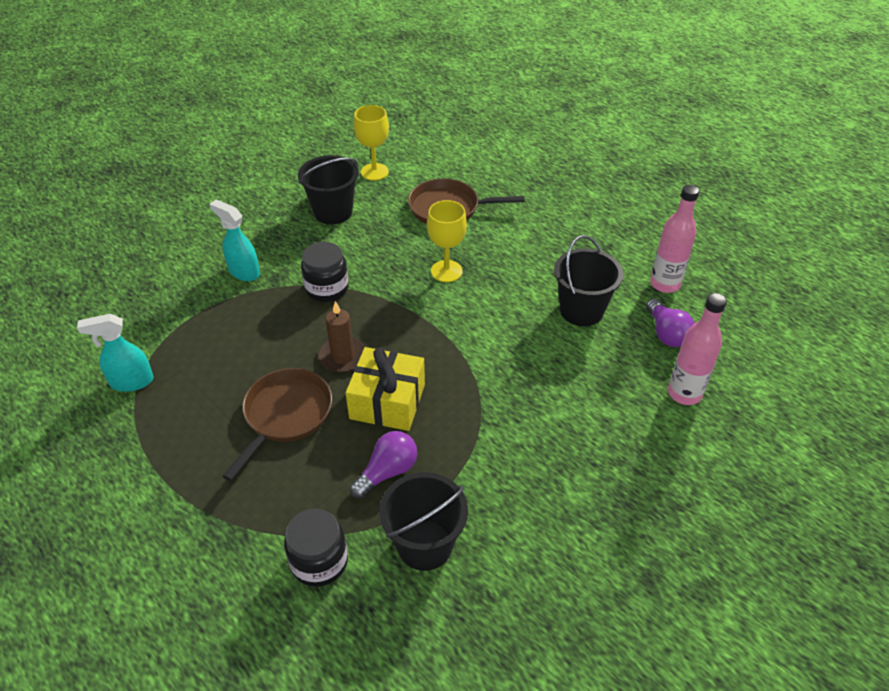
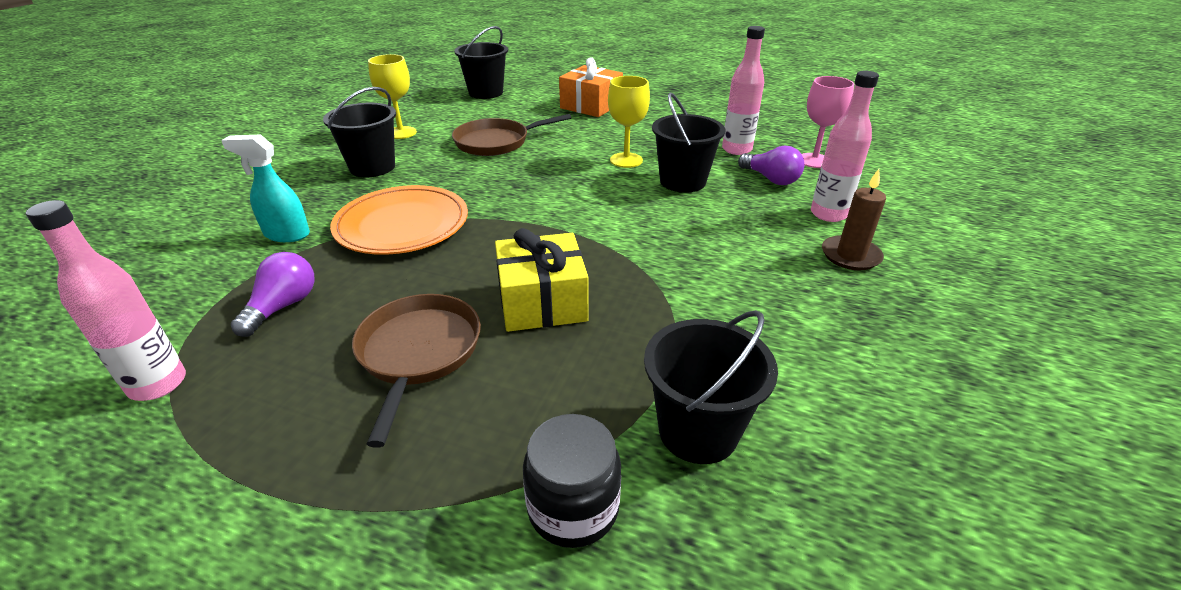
camera: 25 degrees left, 10 degrees down
(131, 382) = (158, 384): turquoise spray bottle -> pink bottle
(327, 288) = (402, 225): black jar -> orange plate
(343, 356) = (459, 277): brown candle -> brown candle (850, 256)
(387, 472) = (592, 369): purple light bulb -> purple light bulb (283, 306)
(446, 271) = (528, 184): yellow goblet -> yellow goblet (626, 160)
(476, 131) = (486, 93): none -> black bucket
(565, 178) = (591, 106): none -> orange gift
(731, 323) = (814, 161): none -> pink goblet

